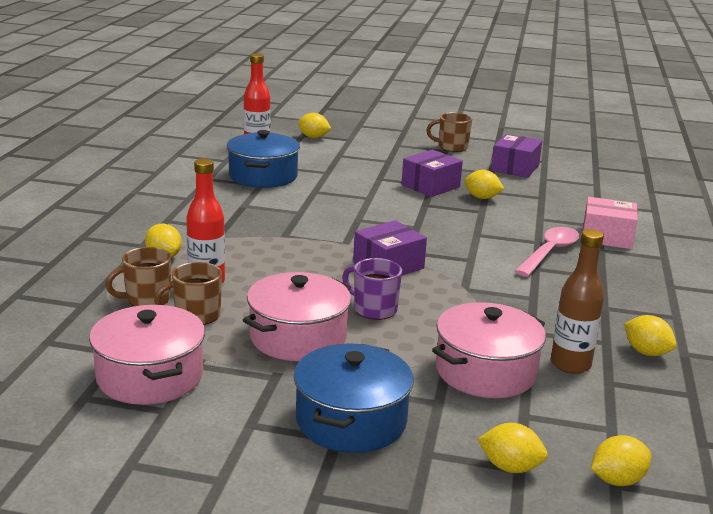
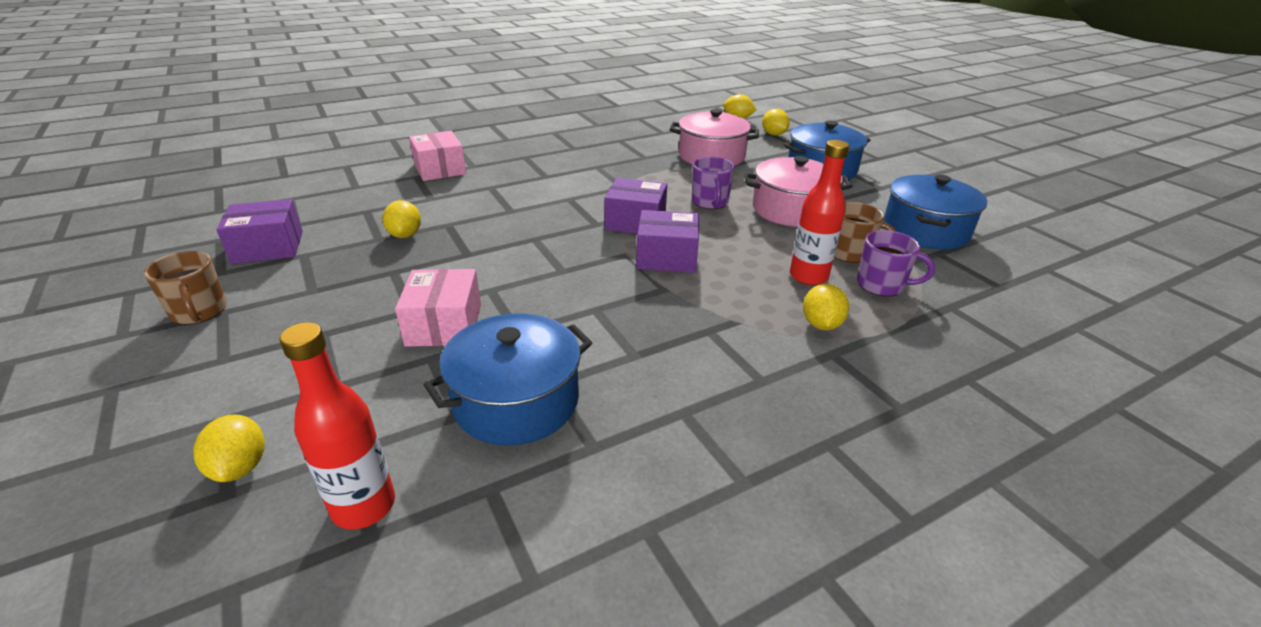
camera: 130 degrees left, 10 degrees up
(147, 299) = (881, 285): brown mug -> purple mug
(150, 376) = (925, 230): pink pot -> blue pot
(351, 180) = (444, 325): none -> pink box
(430, 186) = (400, 271): purple box -> purple box (667, 257)
(549, 253) = (507, 179): pink spoon -> none
(570, 364) = (662, 142): brown bottle -> none
(646, 352) = (613, 131): yellow lemon -> none

